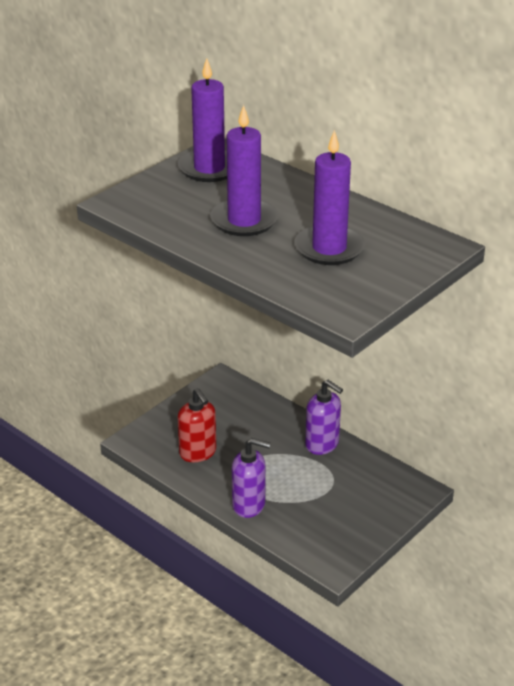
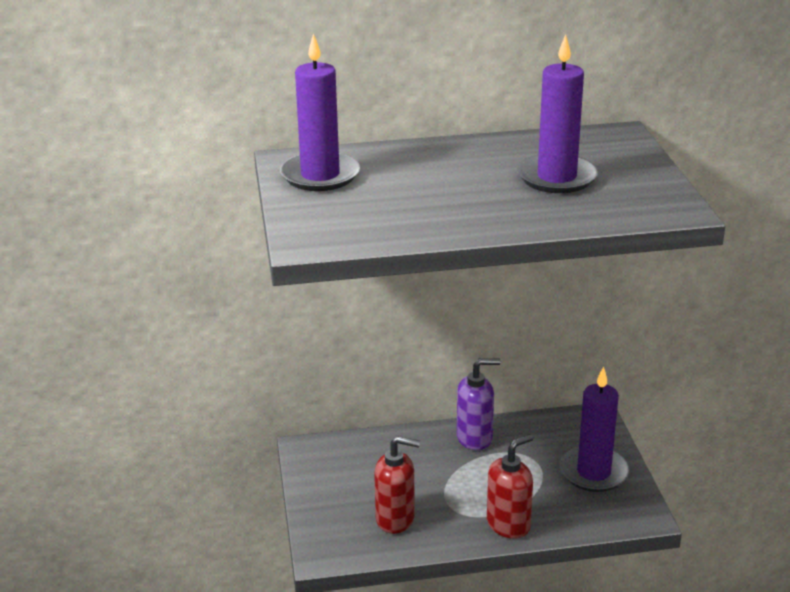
camera: 50 degrees left, 5 degrees down
(244, 221) = (448, 195): purple candle -> purple candle (593, 472)
(249, 505) = (508, 524): purple soap dispenser -> red soap dispenser

